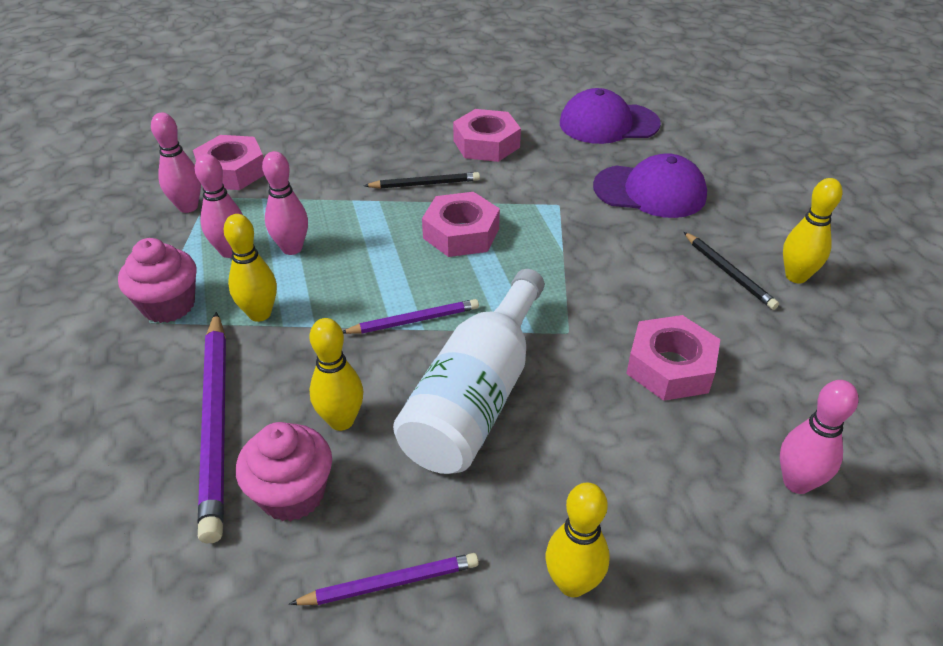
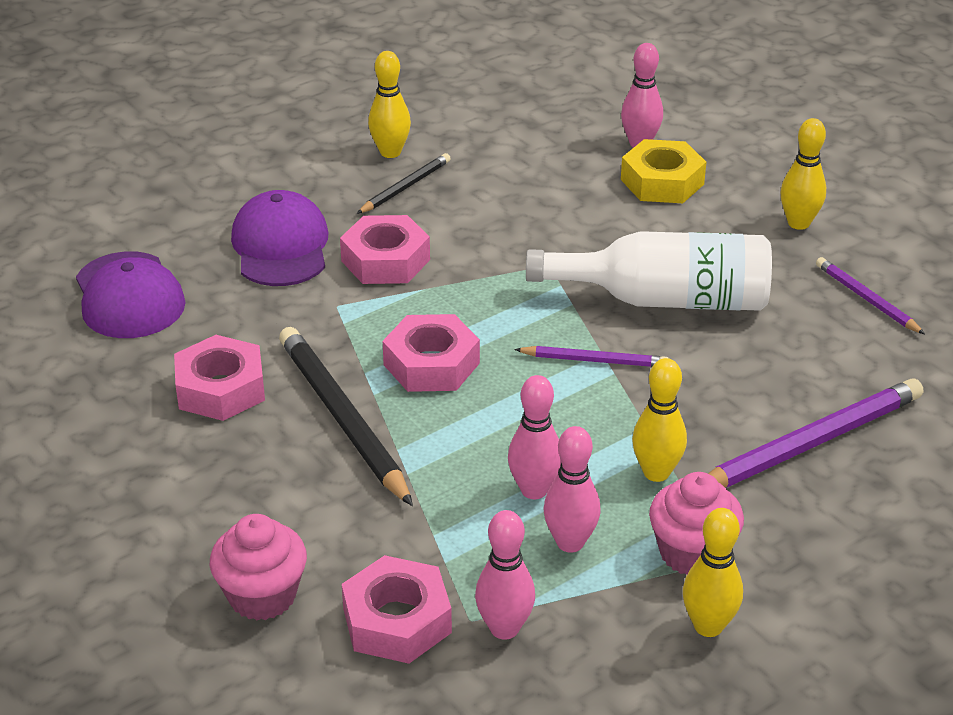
camera: 110 degrees left, 5 degrees down
(292, 494) = (839, 370): pink cupcake -> pink cupcake (262, 596)
(341, 420) = (748, 368): yellow bowling pin -> yellow bowling pin (708, 626)
(414, 320) = (594, 360): purple pencil -> purple pencil turned 135 degrees clockwise
(425, 184) = (343, 418): black pencil -> black pencil, size x1.83
(670, 366) = (557, 206): pink nut -> pink nut (385, 260)
(701, 473) = (662, 182): none -> yellow nut

